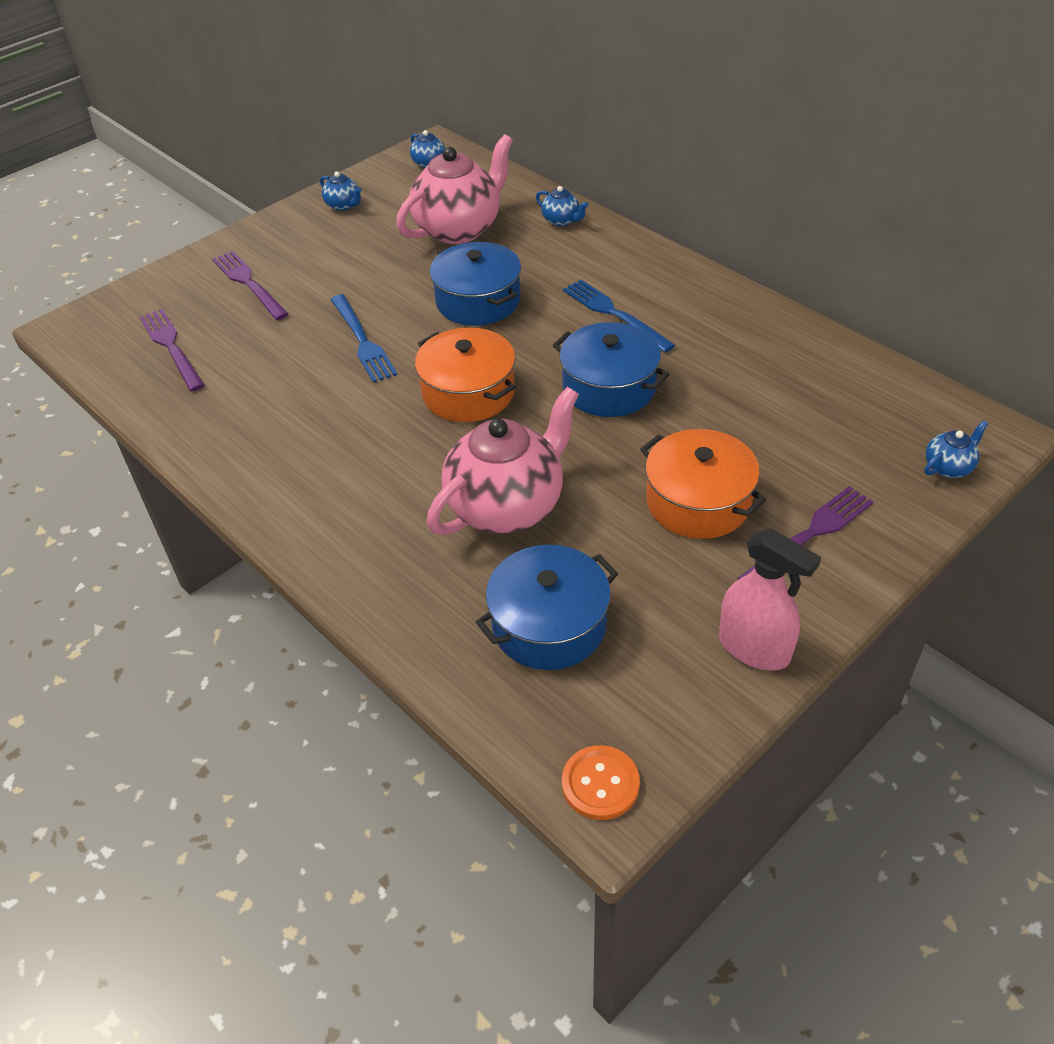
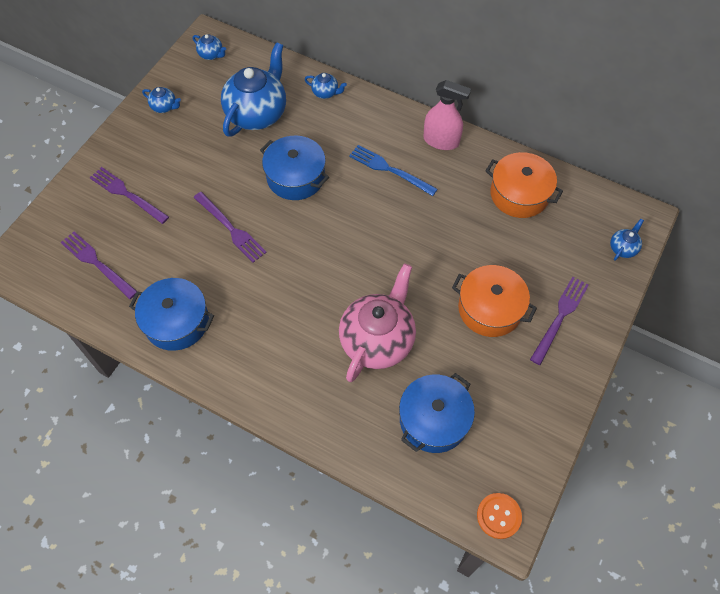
camera: 20 degrees left, 15 degrees up
(362, 341) = (231, 229): blue fork -> purple fork
(459, 228) = (257, 114): pink teapot -> blue teapot
(468, 392) = (319, 256): orange pot -> orange pot (519, 194)
(609, 387) = (407, 232): blue pot -> blue pot (176, 322)
(754, 648) = (553, 404): pink spray bottle -> pink spray bottle (441, 141)

